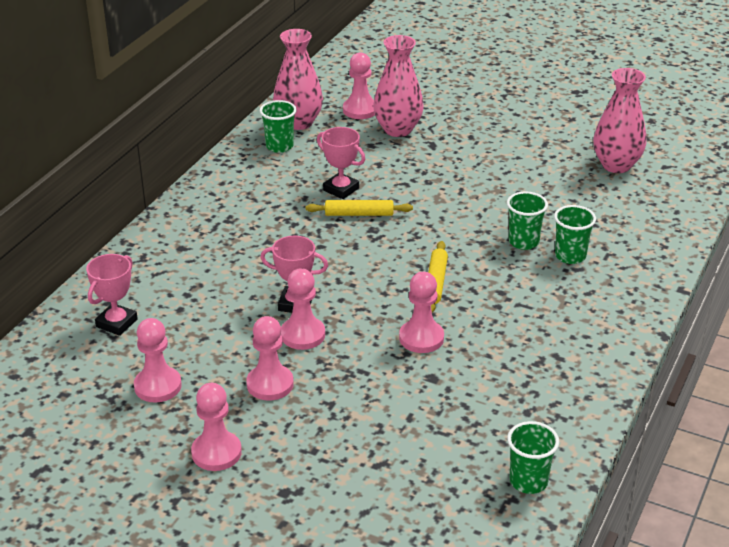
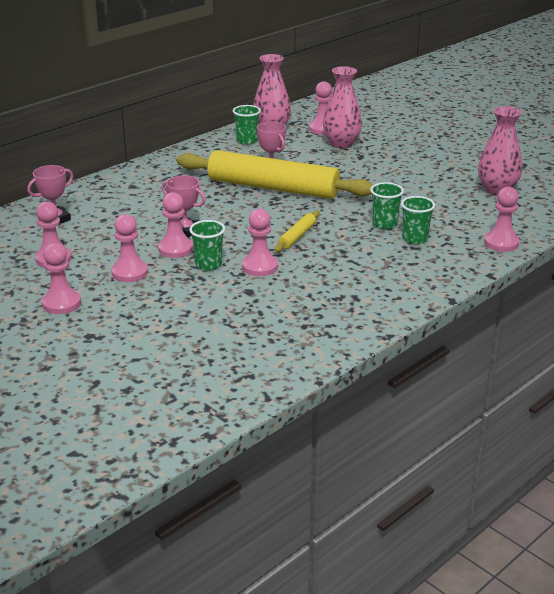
camera: 20 degrees right, 5 degrees down
(359, 214) = (272, 187): yellow rolling pin -> yellow rolling pin, size x2.48
(528, 481) = (271, 367): green cup -> green cup (208, 264)
(666, 241) = (501, 243): none -> pink pawn

